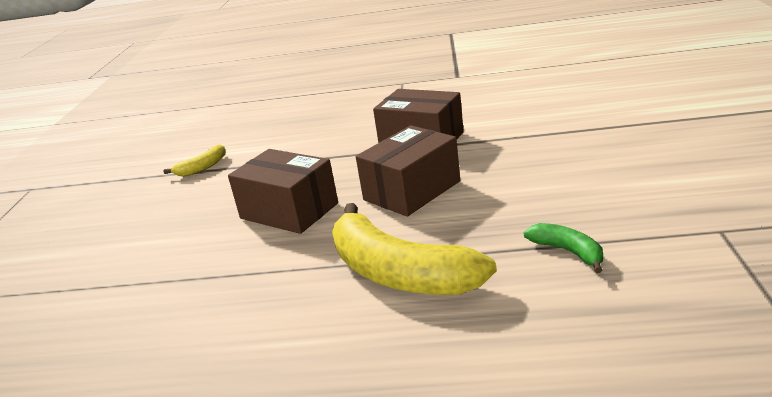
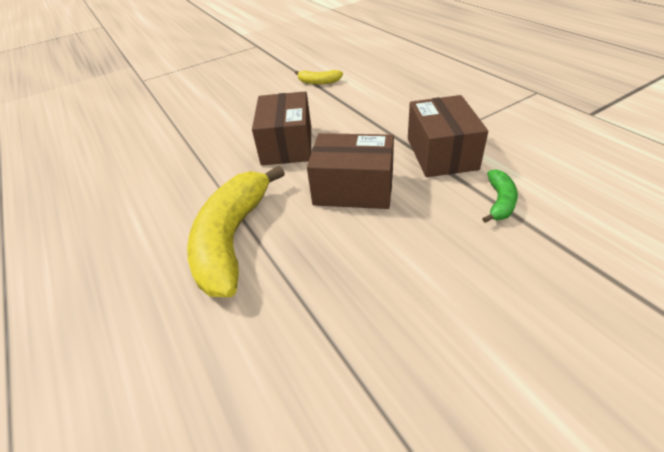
camera: 55 degrees right, 15 degrees up
(568, 251) = (312, 337): green banana -> green banana (499, 202)

